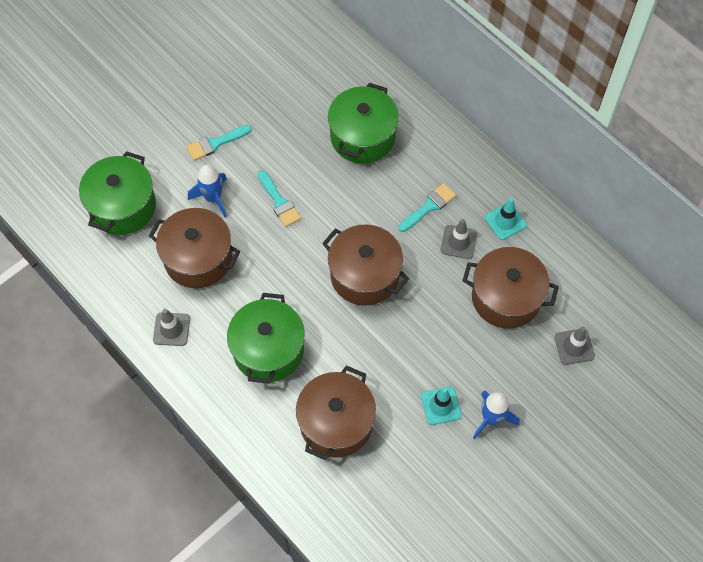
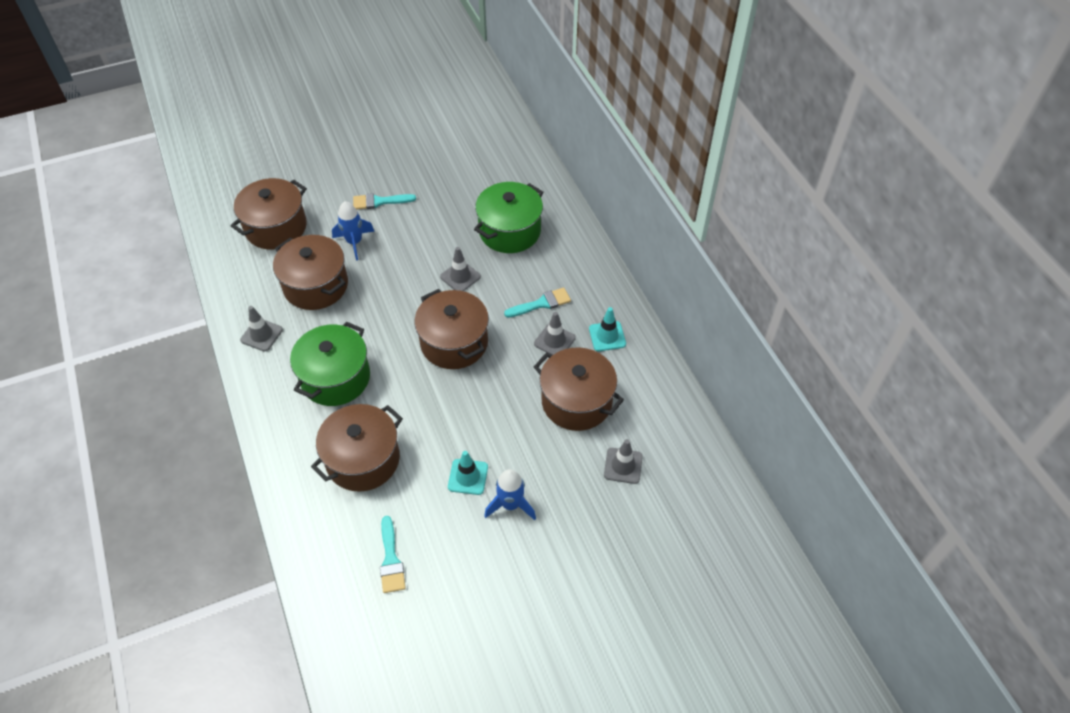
camera: 20 degrees right, 10 degrees down
(122, 206) = (276, 227): green pot -> brown pot
(279, 202) = (409, 261): turquoise brush -> turquoise brush (391, 559)
(337, 203) = (460, 277): none -> grey traffic cone

